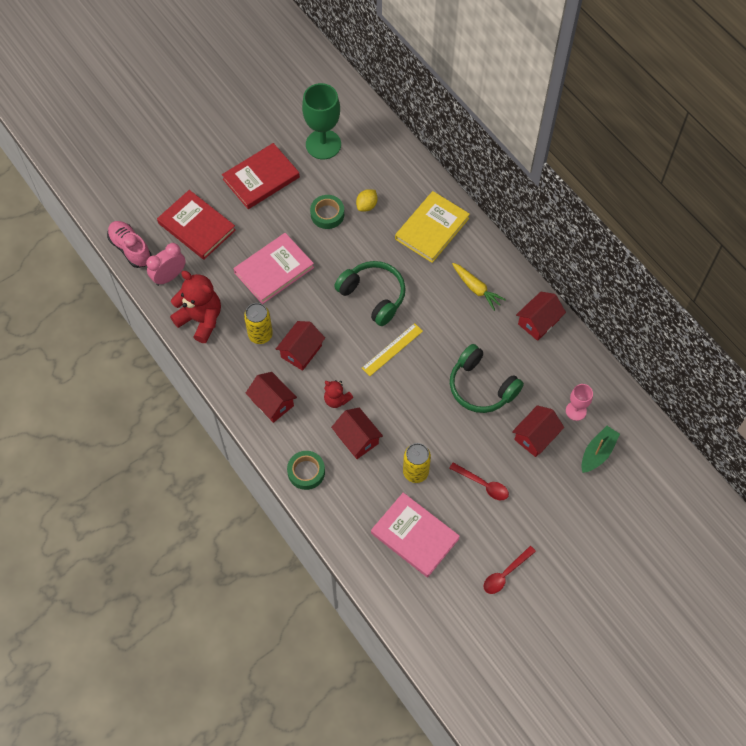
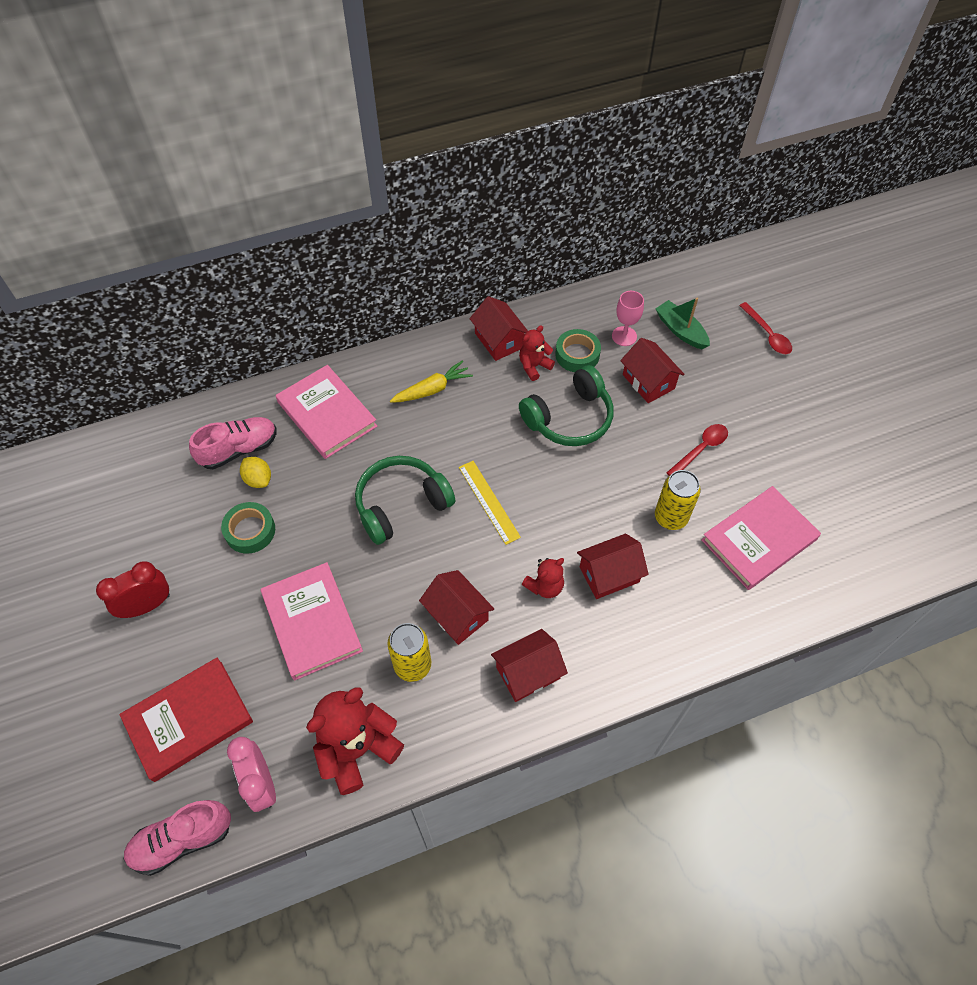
camera: 75 degrees left, 5 degrees down
(261, 178) = (147, 605): red book -> red clock
(306, 472) = (646, 651): green tape -> green tape (577, 355)
(323, 144) = (132, 509): green goblet -> none
(386, 186) = (239, 449): none -> pink shoe
(432, 229) = (327, 414): yellow book -> pink book
(505, 574) = (819, 456): red spoon -> red spoon (767, 334)
(522, 352) = (534, 366): none -> red teddy bear

